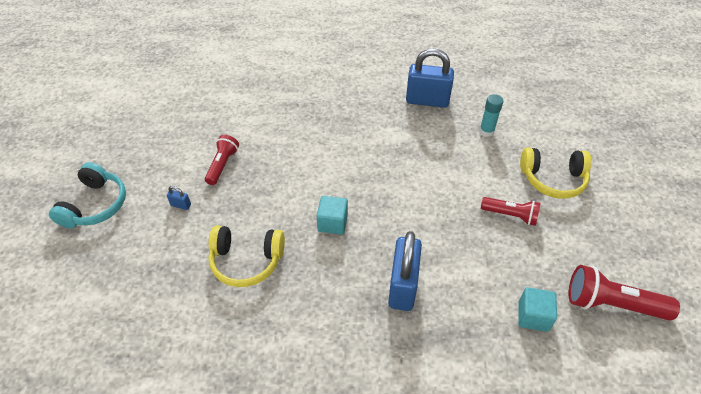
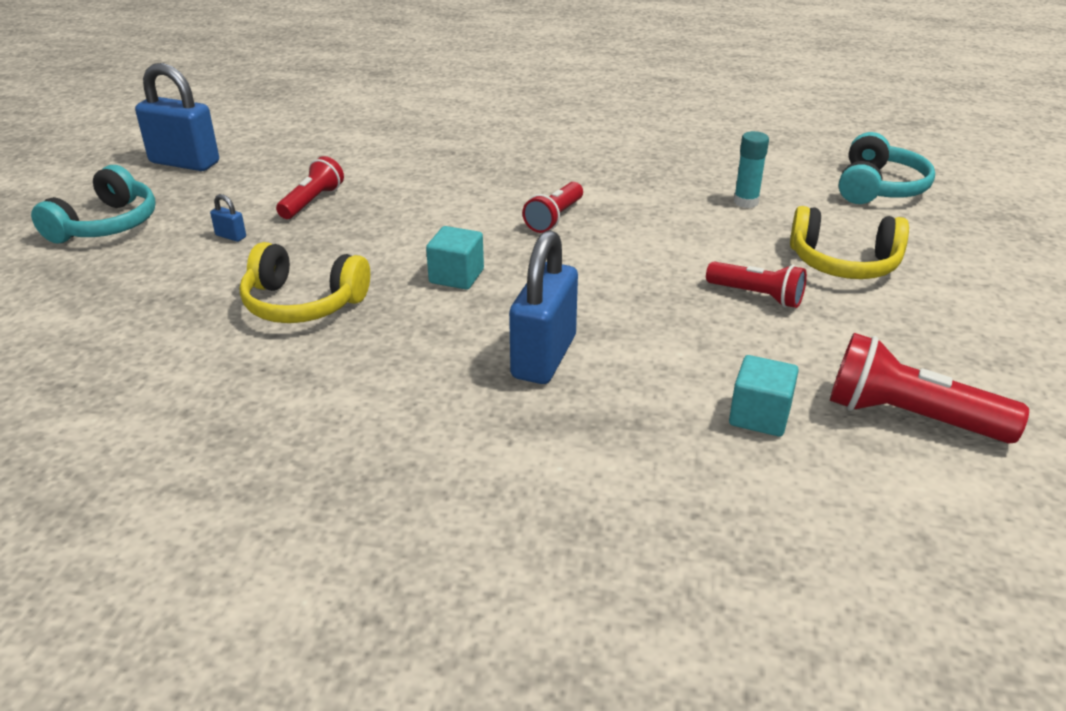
camera: 10 degrees right, 15 degrees down
(377, 161) = (554, 218): none -> red flashlight
(427, 101) = (659, 163): blue padlock -> blue padlock (184, 163)
(559, 108) = (878, 188): none -> turquoise headphones

